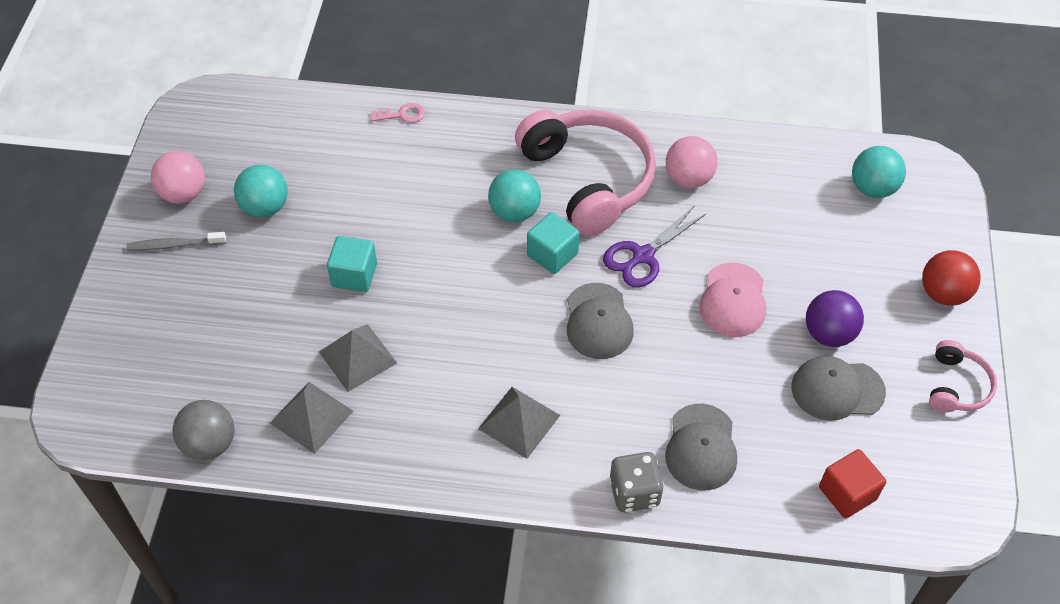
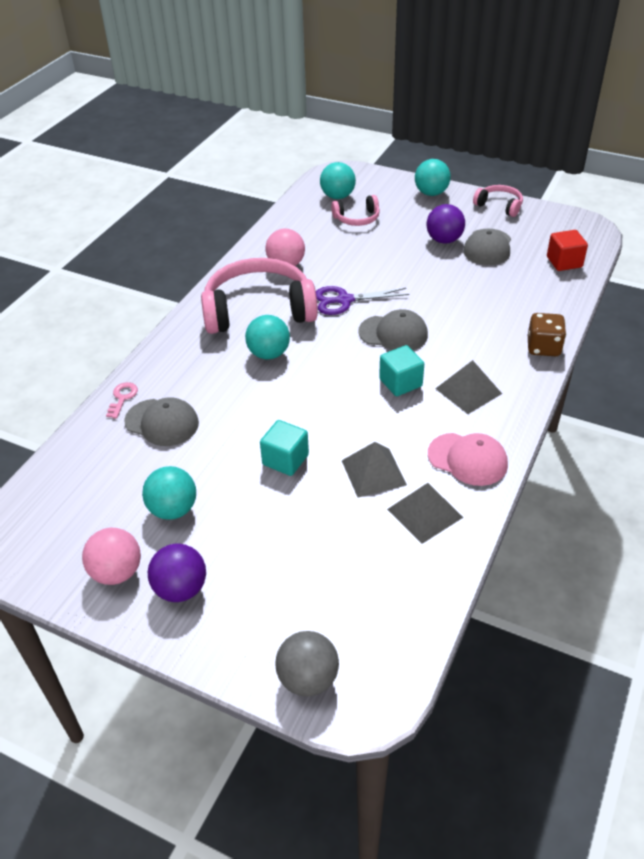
camera: 70 degrees left, 10 degrees down
(174, 245) = (181, 589): grey toothbrush -> purple ball
(210, 444) = (431, 591): grey ball -> grey ball (308, 678)
(552, 254) = (321, 343): turquoise cube -> turquoise cube (400, 383)
(634, 492) = (543, 347): grey dice -> brown dice
(643, 256) = (344, 300): purple scissors -> purple scissors turned 105 degrees clockwise
(701, 447) = (515, 311): grey cap -> grey cap (162, 422)
(733, 300) = (401, 270): pink cap -> pink cap (467, 459)
(830, 223) = (357, 218): none -> pink headphones
(943, 293) = (431, 193): red ball -> turquoise ball

